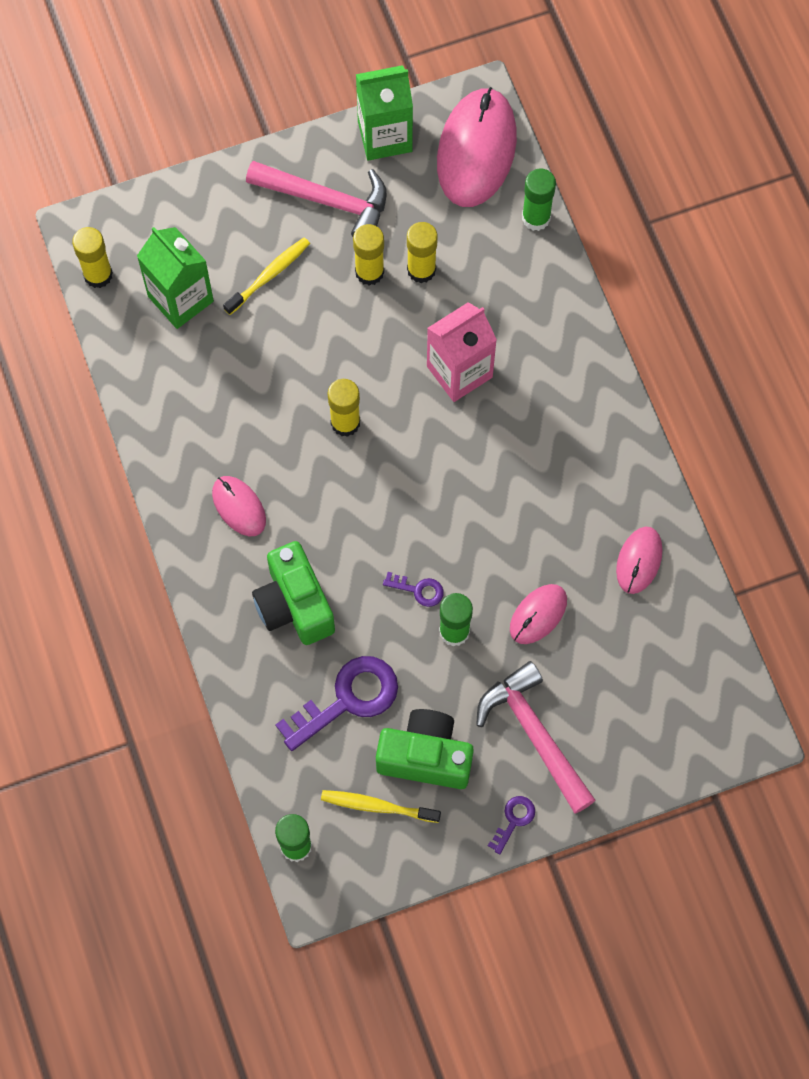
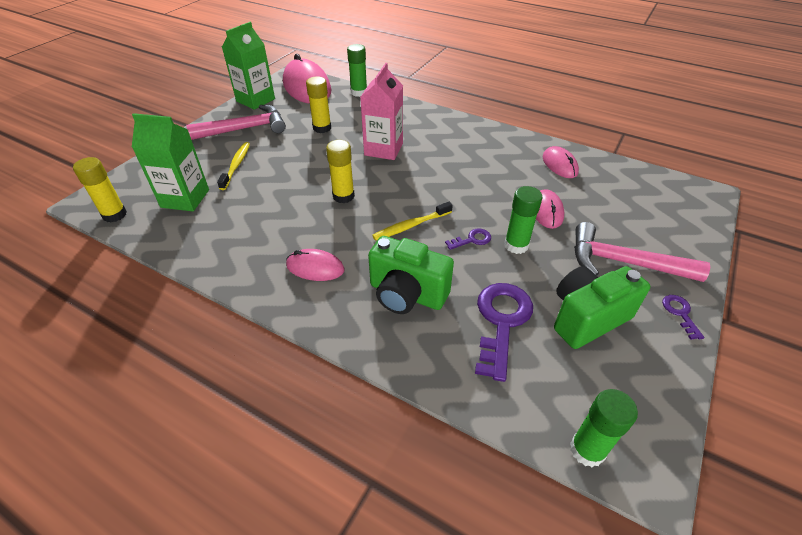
camera: 40 degrees left, 25 degrees down
(369, 272) = (295, 140): yellow glue stick -> none
(377, 806) = (600, 372): yellow toothbrush -> yellow toothbrush (411, 226)

